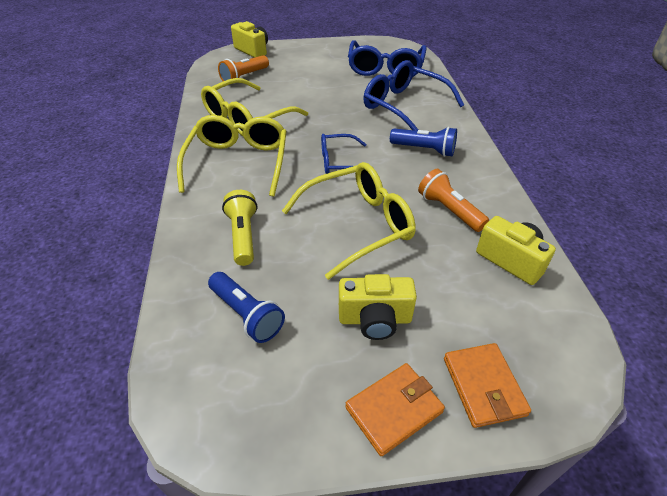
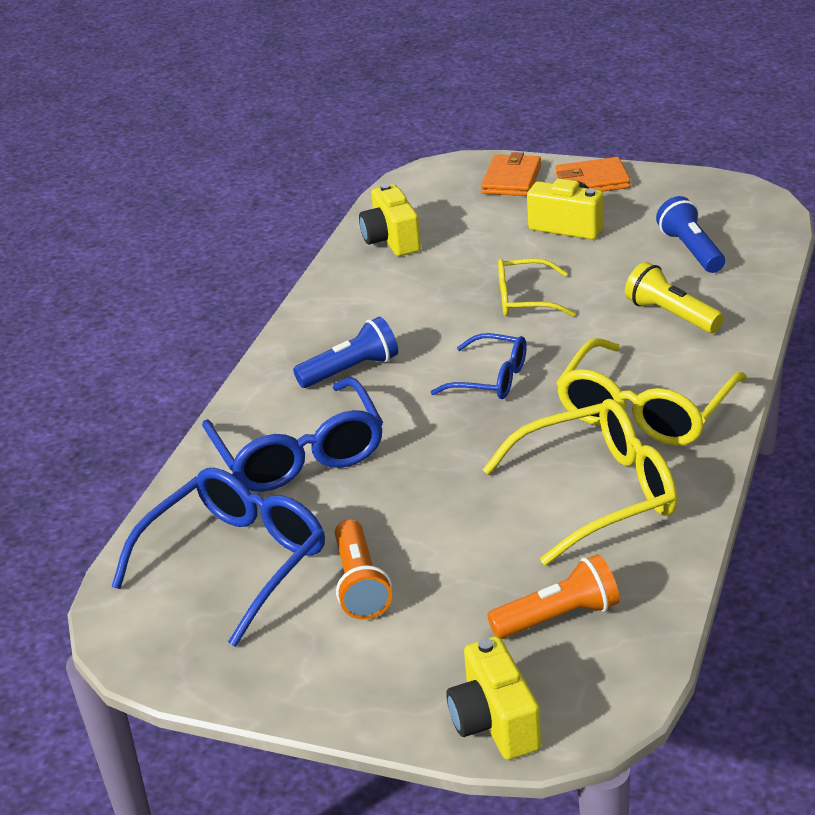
camera: 150 degrees left, 10 degrees down
(243, 236) = (671, 315): yellow flashlight -> yellow flashlight turned 120 degrees clockwise
(358, 224) = (524, 299): yellow glasses -> yellow glasses, size x0.59
(424, 150) = (351, 370): blue flashlight -> blue flashlight turned 105 degrees clockwise
(449, 210) = (403, 292): orange flashlight -> orange flashlight (360, 584)

